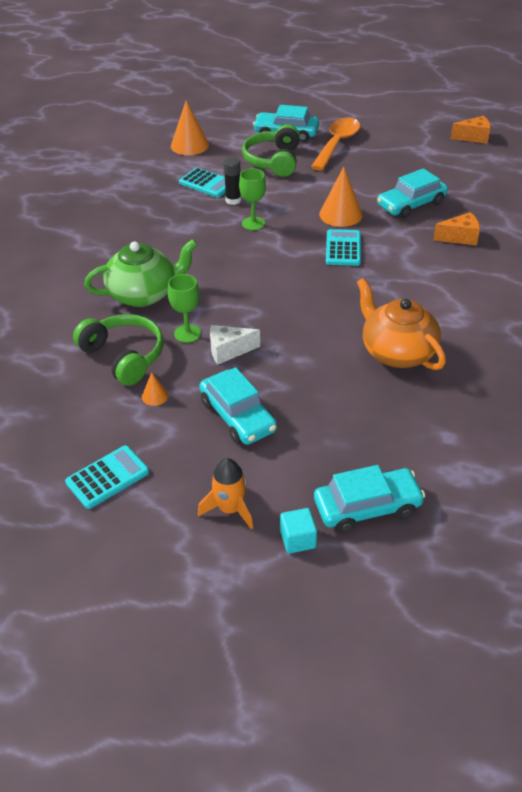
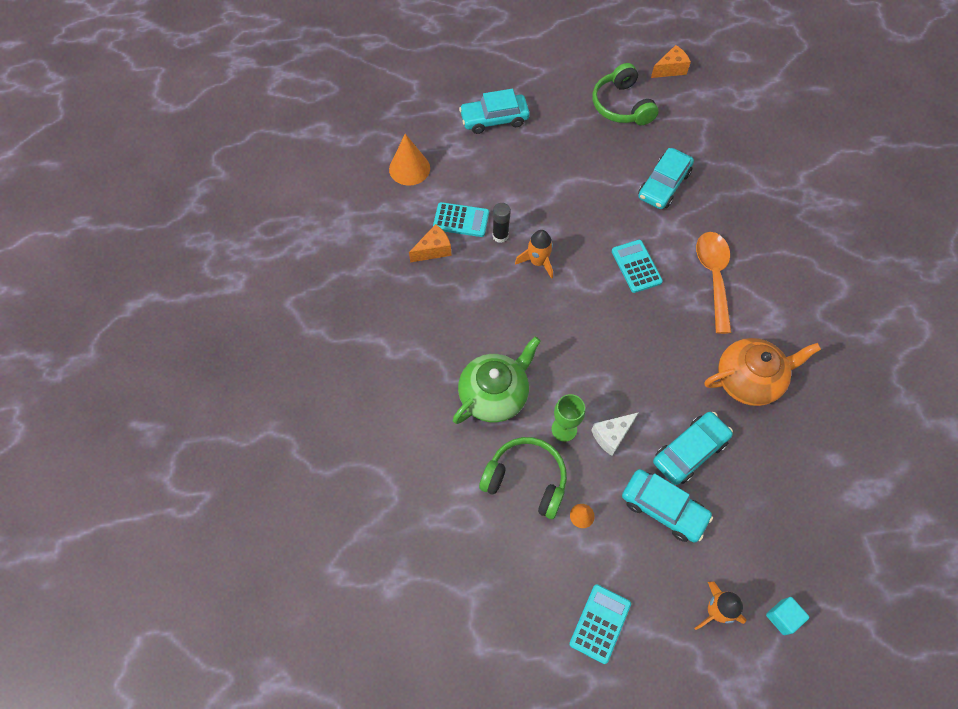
camera: 25 degrees left, 20 degrees up
(253, 223) = (538, 262): green goblet -> orange rocket
(273, 161) = (505, 165): green headphones -> green headphones (621, 106)
(337, 144) = (551, 119): orange spoon -> orange spoon (713, 276)
(340, 214) = (609, 221): orange cone -> none
(367, 507) = (814, 561): turquoise car -> turquoise car (690, 451)
(397, 352) = (748, 380): orange teapot -> orange teapot turned 135 degrees clockwise
(460, 237) = (727, 215): orange cheese -> orange cheese (433, 250)

